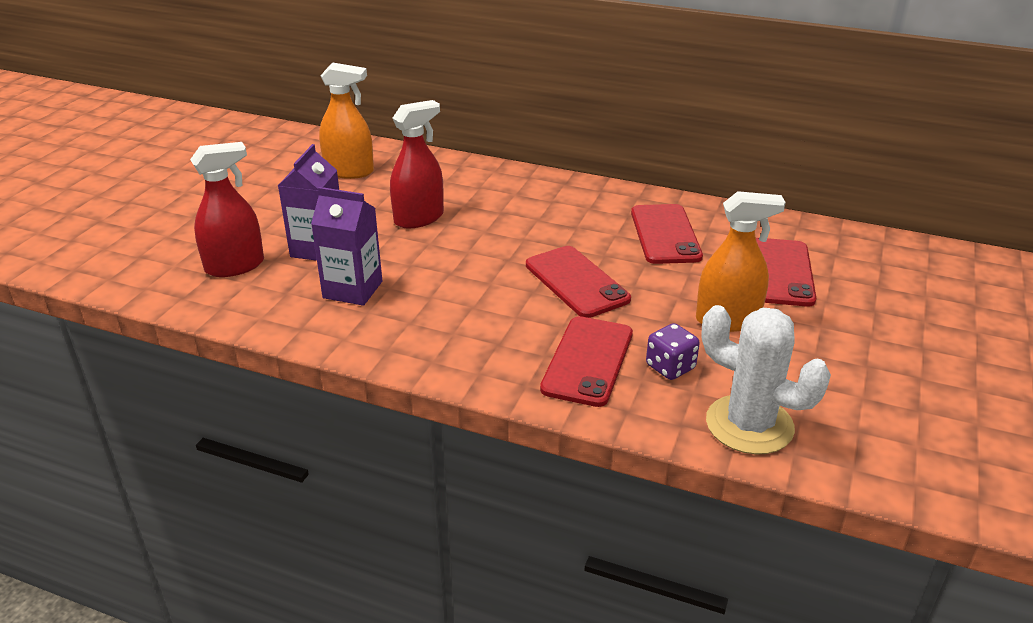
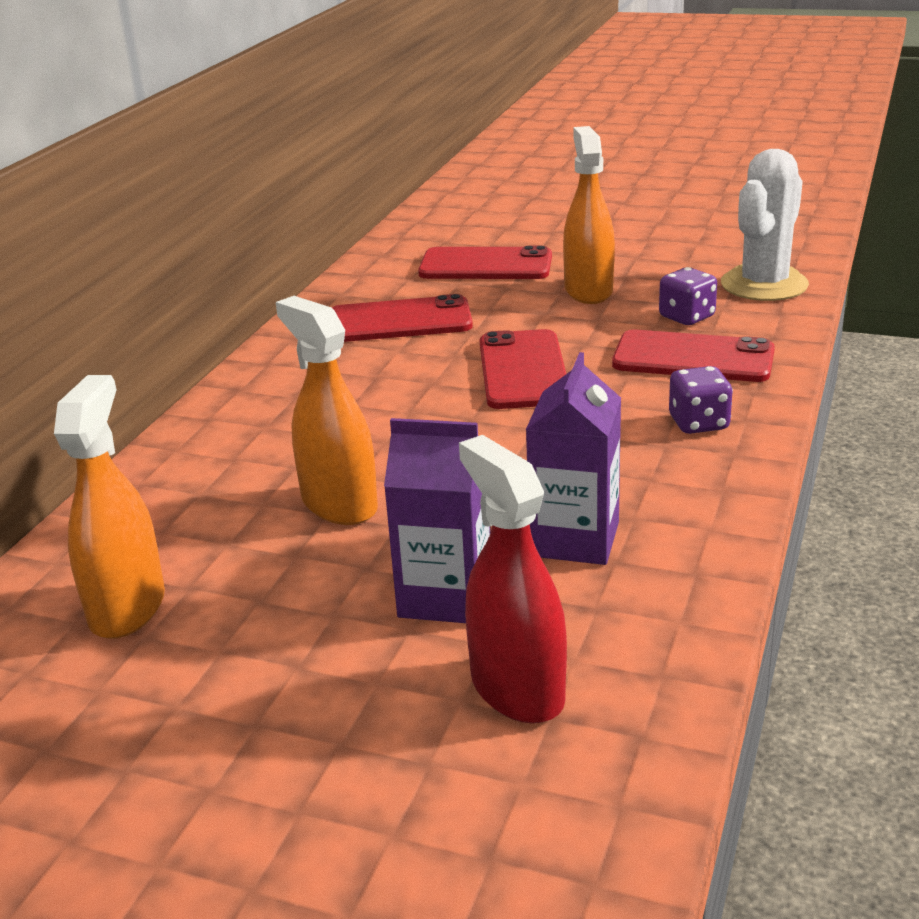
camera: 90 degrees left, 5 degrees down
(419, 218) = (339, 504): red spray bottle -> orange spray bottle
(478, 350) = (698, 423): none -> purple dice
(576, 282) = (523, 370): red phone -> red phone turned 60 degrees counterclockwise

